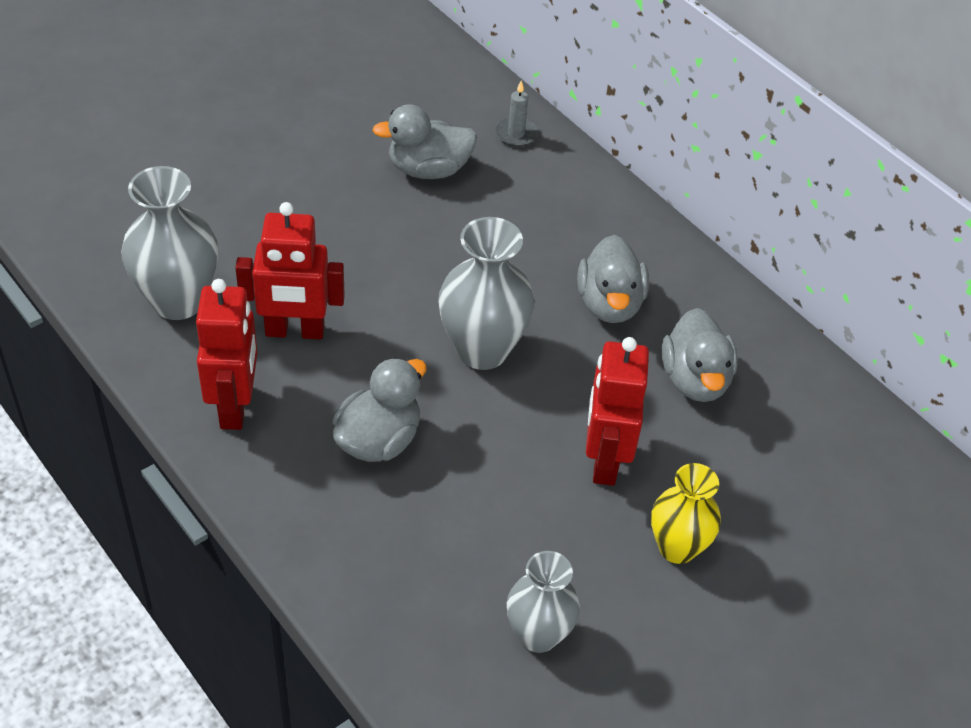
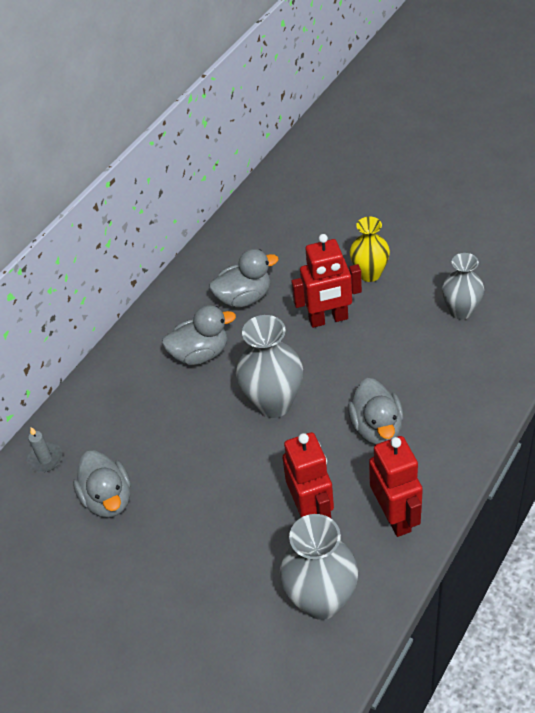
camera: 100 degrees left, 0 degrees up
(235, 406) = (395, 516): red robot -> red robot turned 90 degrees clockwise
(378, 440) = (376, 428): grey duck -> grey duck turned 120 degrees counterclockwise

